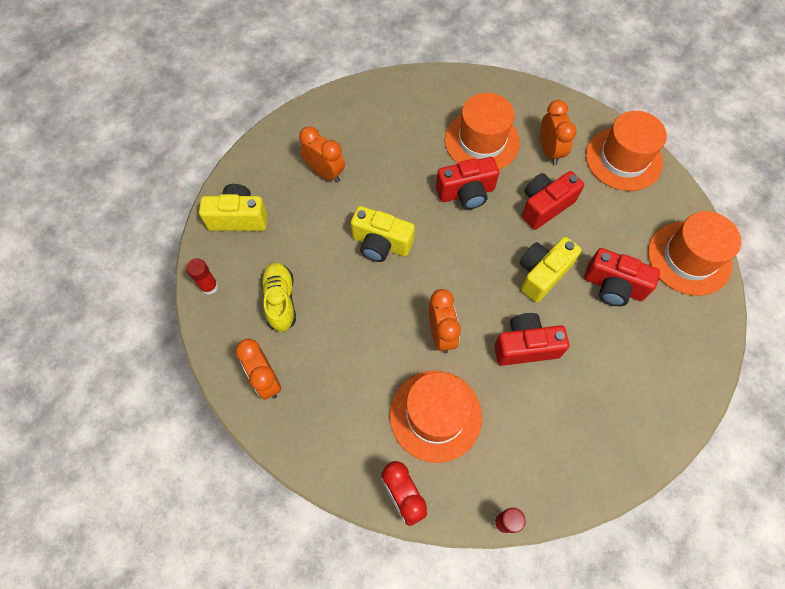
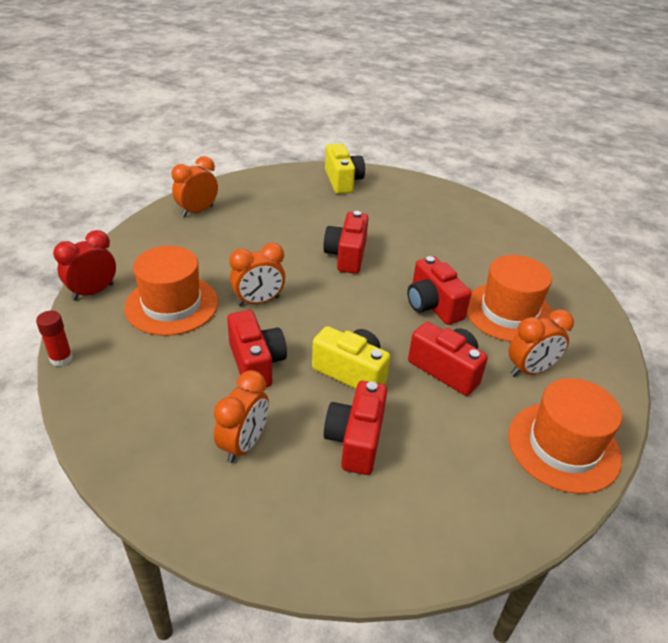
camera: 75 degrees right, 25 degrees down
(209, 286) = (275, 177): red glue stick -> none
(280, 301) = (271, 209): yellow shoe -> none
(325, 173) = (410, 217): orange clock -> orange clock (244, 444)
(381, 244) = (346, 255): yellow camera -> red camera
(689, 258) = (431, 529): orange hat -> none

